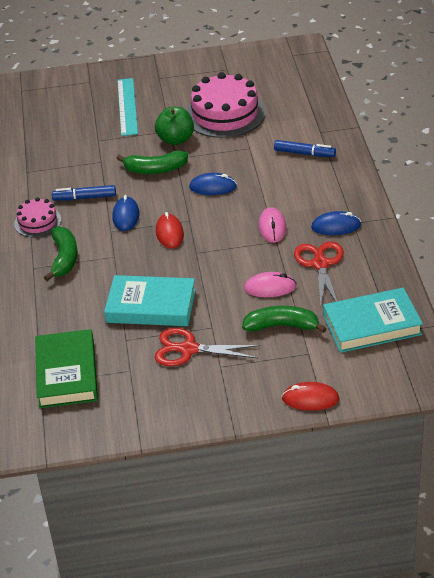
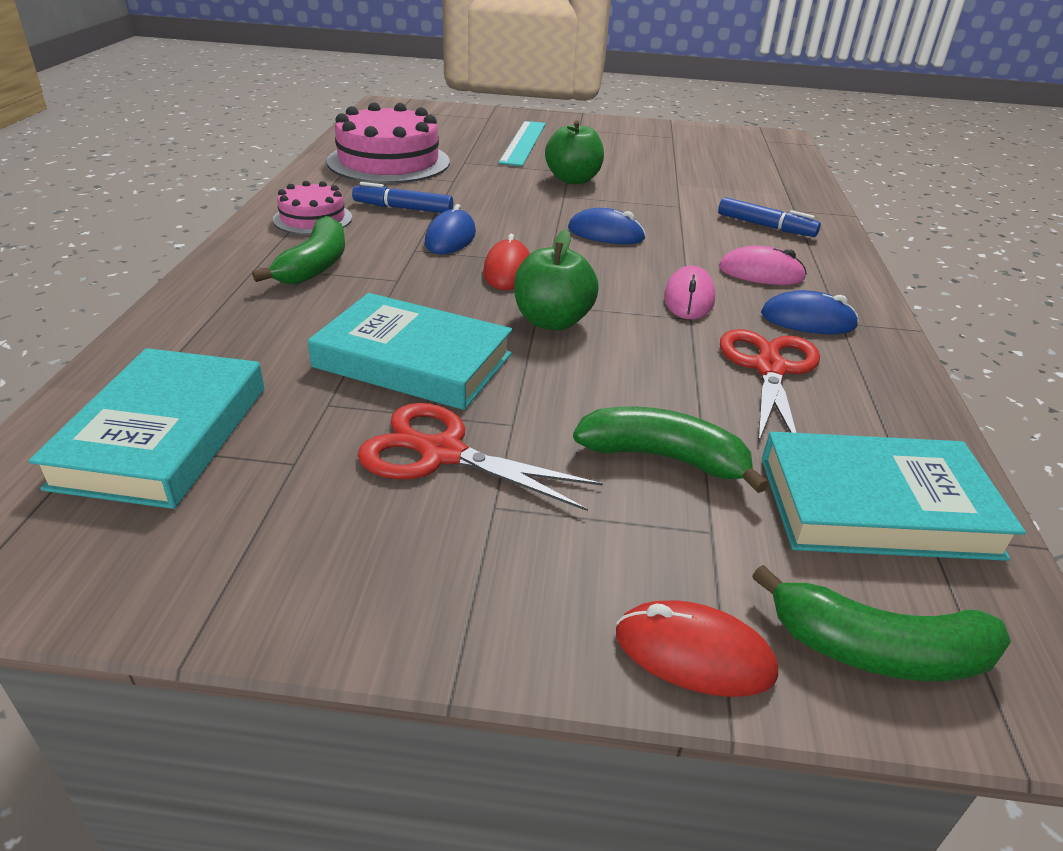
camera: 10 degrees right, 5 degrees down
(67, 373) = (163, 435): green book -> turquoise book
(155, 169) = (526, 201): green banana -> green banana (878, 650)
(207, 263) = (552, 321): none -> green apple
(225, 114) = (655, 170): pink cake -> pink cake (388, 162)
(270, 287) = (658, 383): pink mouse -> pink mouse (761, 273)

